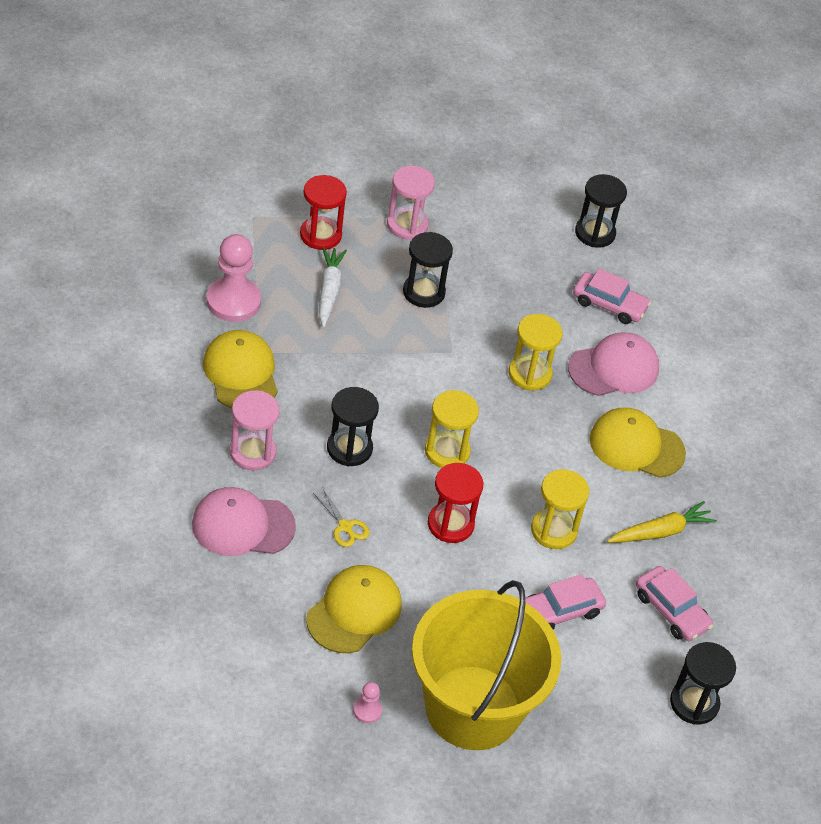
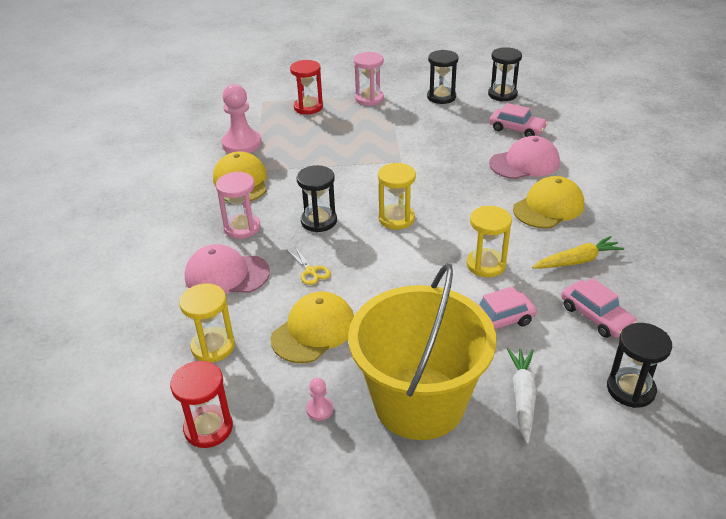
camera: 10 degrees right, 10 degrees down
(329, 291) = (311, 134): white carrot -> white carrot (522, 397)
(423, 292) = (380, 131): black hourglass -> black hourglass (441, 97)
(450, 524) = (399, 265): red hourglass -> red hourglass (208, 428)
(530, 374) = (460, 170): yellow hourglass -> yellow hourglass (213, 346)
(636, 446) = (548, 207): yellow cap -> yellow cap turned 120 degrees clockwise

